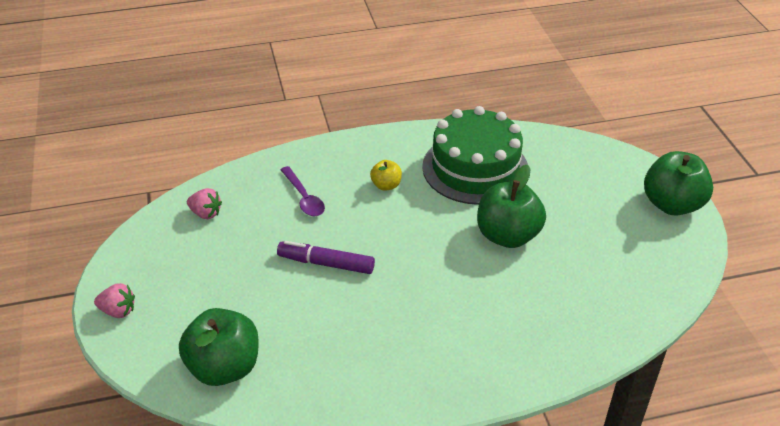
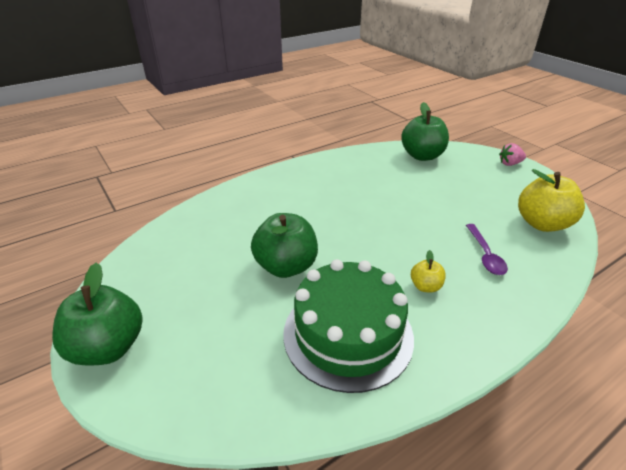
camera: 160 degrees right, 5 degrees down
(206, 213) = (542, 223): pink strawberry -> yellow apple
(304, 198) = (485, 255): purple spoon -> purple spoon turned 135 degrees counterclockwise
(326, 263) = (417, 212): purple marker -> none

